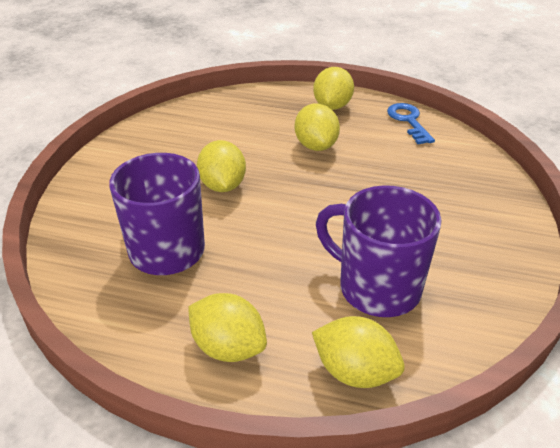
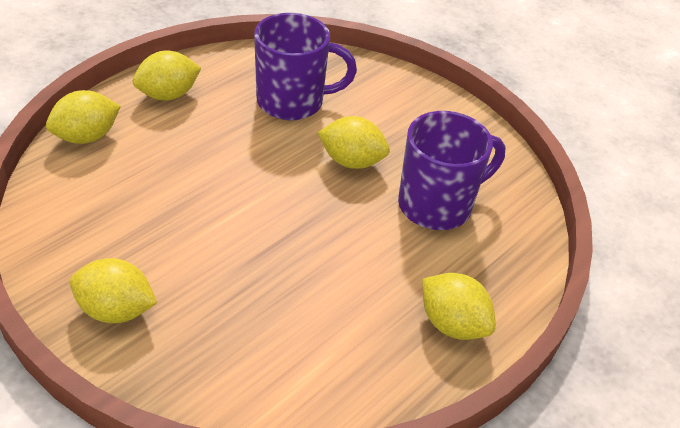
camera: 115 degrees right, 5 degrees up
(316, 145) = (370, 259): yellow lemon -> yellow lemon (116, 310)
(376, 287) = (139, 188): purple mug -> purple mug (437, 205)
(408, 121) = (362, 384): blue key -> none

